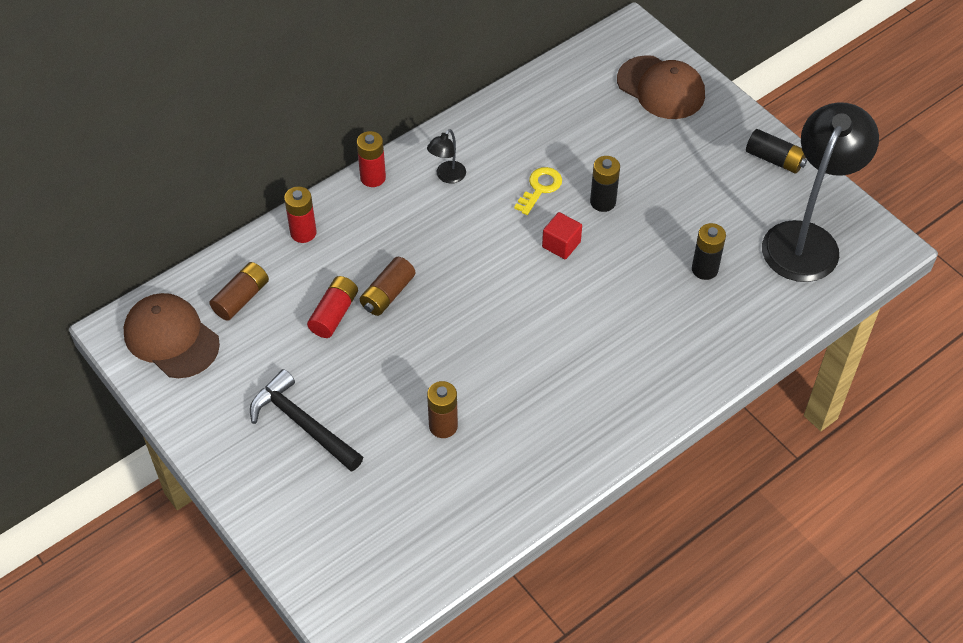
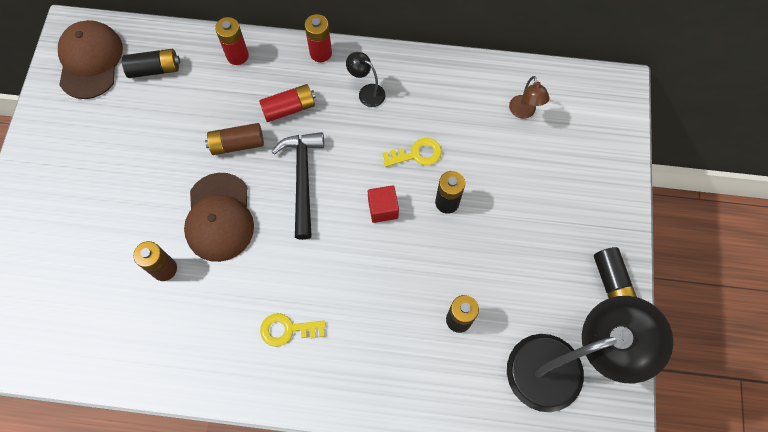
camera: 45 degrees right, 15 degrees up
(241, 298) = (154, 69): brown battery -> black battery
(303, 423) = (92, 187): black hammer -> black hammer (303, 179)
(334, 314) = (192, 128): red battery -> red battery (289, 108)
(447, 176) = (367, 92): black lamp -> black lamp turned 45 degrees clockwise
(584, 99) = (524, 112): none -> brown lamp
(592, 381) = (287, 329): none -> yellow key
(661, 88) = (590, 150): brown cap -> brown cap (219, 217)

